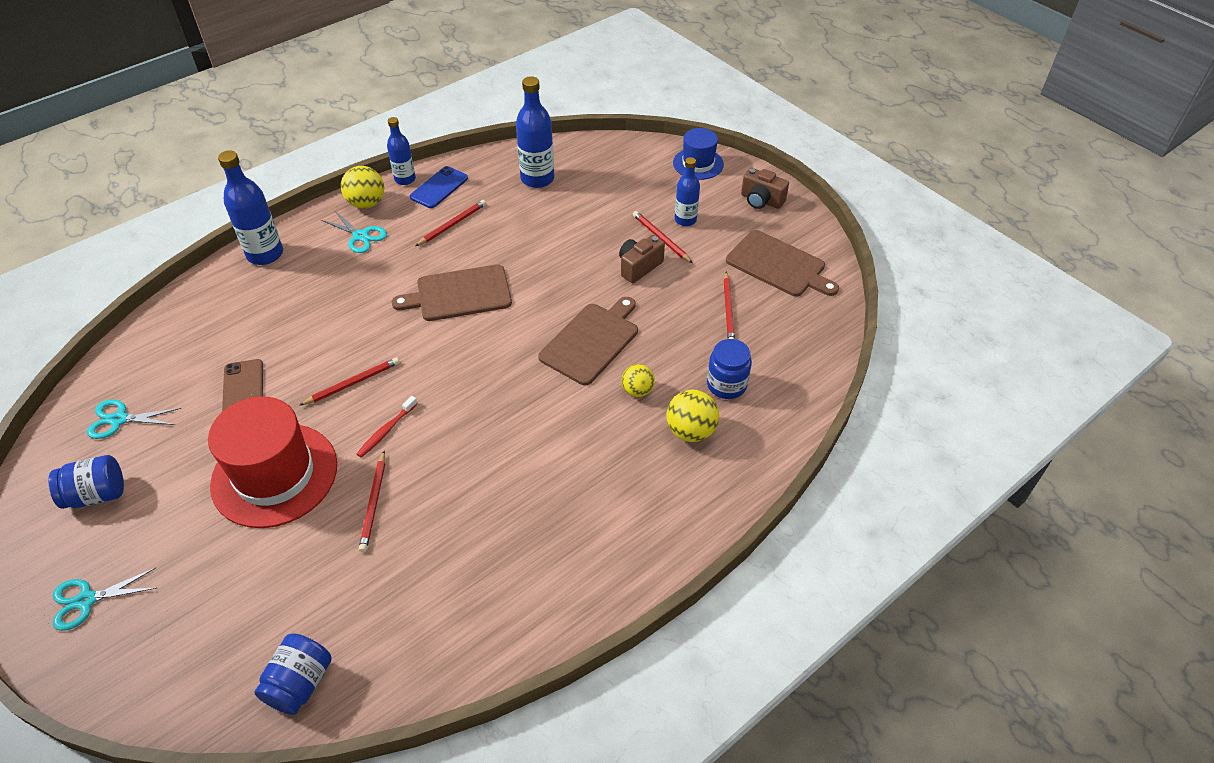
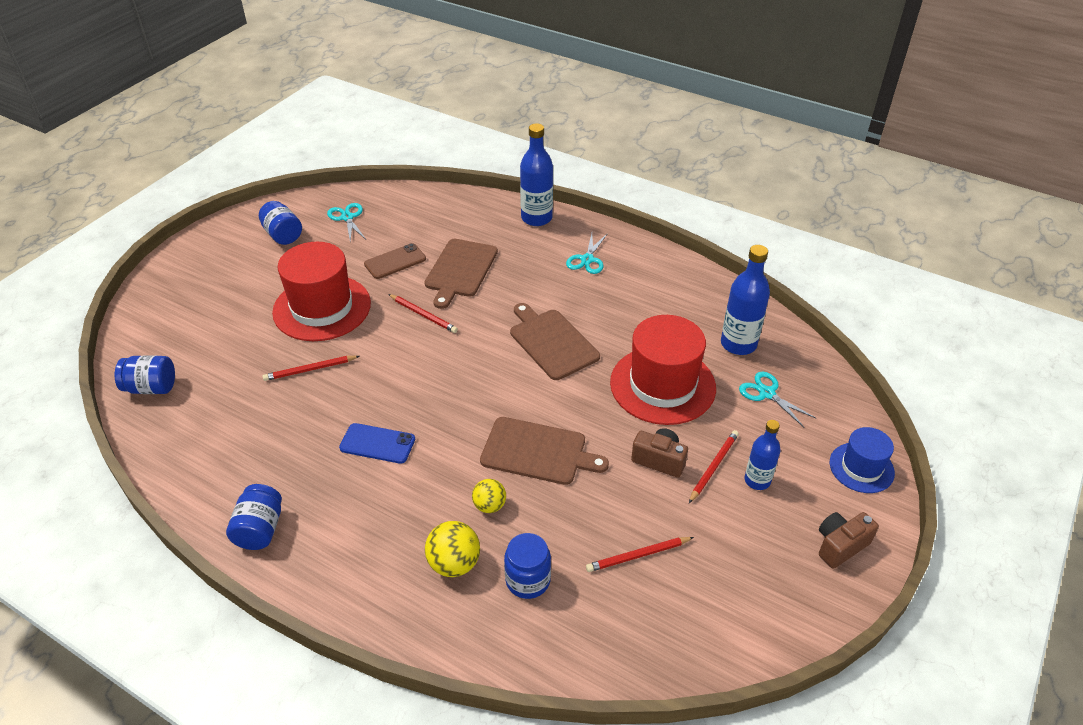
camera: 70 degrees right, 5 degrees down
(86, 600) = (202, 265): turquoise scissors -> turquoise scissors (767, 393)
(366, 203) = (629, 248): yellow ball -> none
(386, 430) = (382, 351): red toothbrush -> none
(405, 179) = (675, 259): blue bottle -> none
(439, 187) = (679, 283): blue phone -> blue phone (377, 443)
(452, 224) = (636, 308): red pencil -> none
(557, 238) = (662, 385): none -> red hat
(586, 584) = (260, 529): none -> blue jar
(761, 200) = (840, 545): brown camera -> brown camera turned 45 degrees clockwise
(778, 265) = (737, 589): brown cutting board -> brown cutting board (460, 270)

